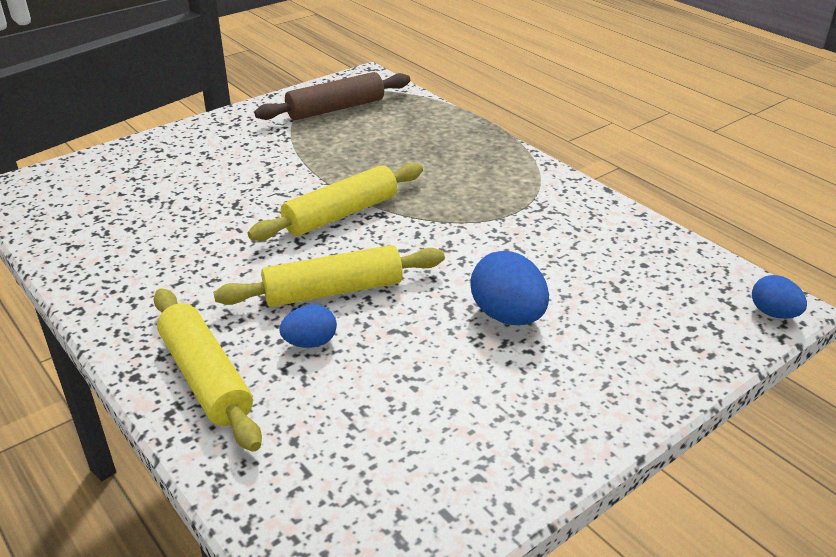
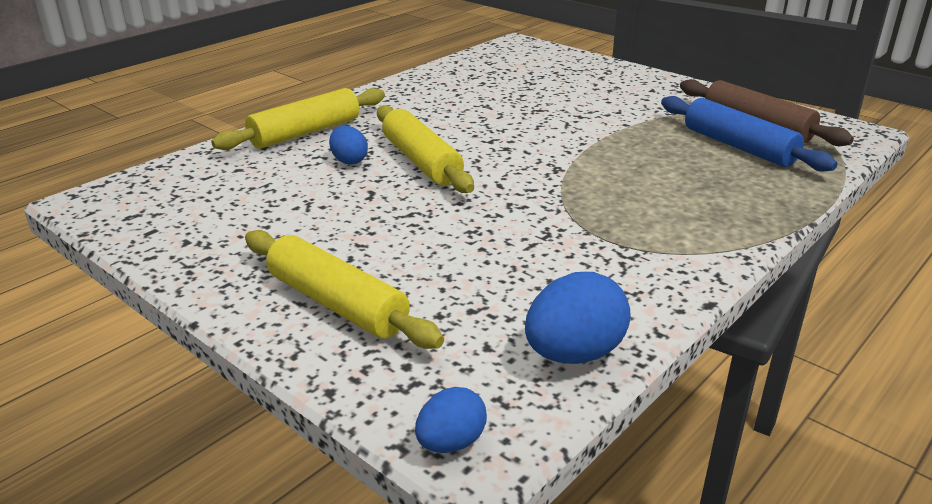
camera: 80 degrees right, 5 degrees down
(341, 214) = (545, 151): yellow rolling pin -> yellow rolling pin (337, 303)
(373, 125) = (739, 146): none -> blue rolling pin
(507, 316) = (402, 243): blue egg -> blue egg (574, 354)

